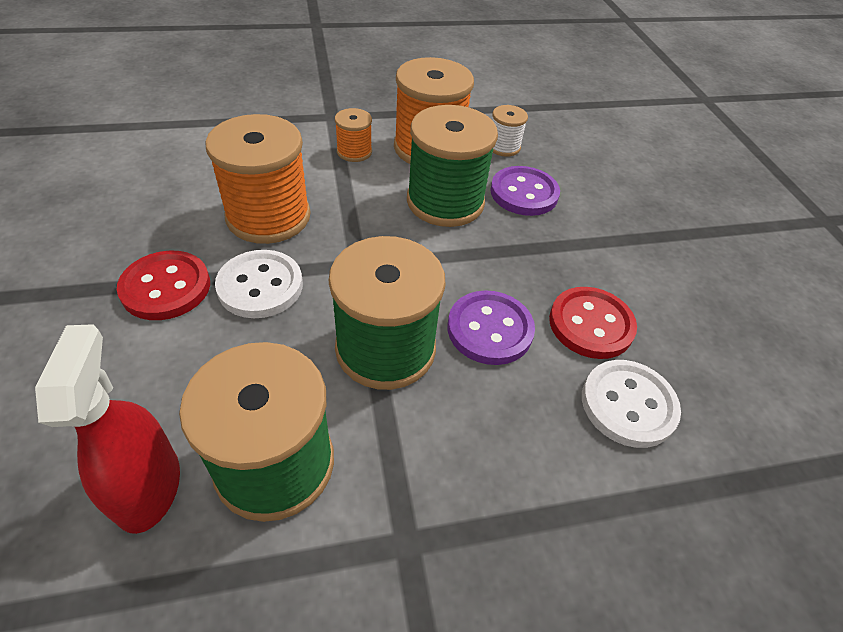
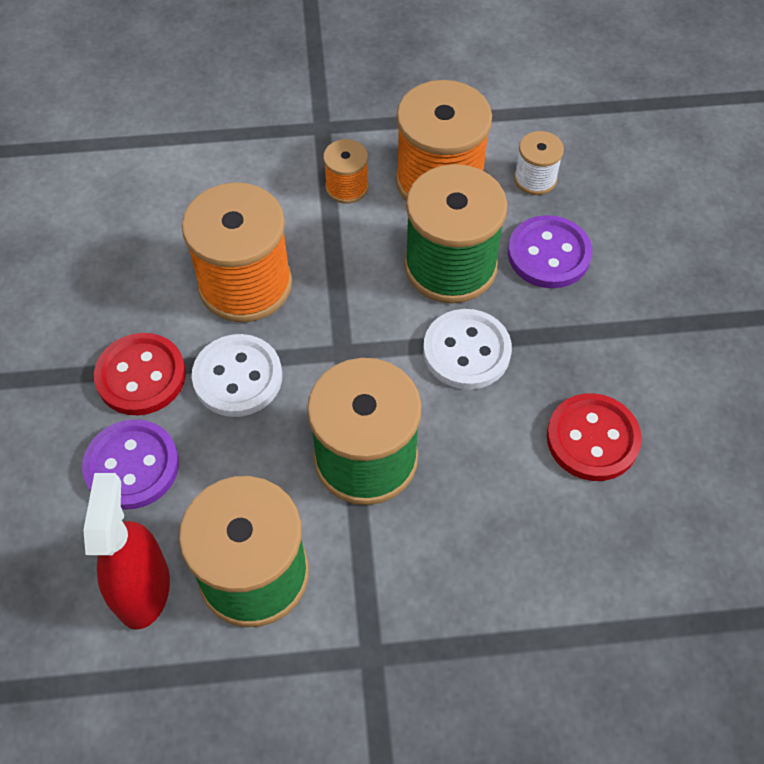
camera: 10 degrees right, 10 degrees up
(489, 329) = (479, 440): purple button -> purple button (132, 466)
(628, 405) = (611, 534): white button -> white button (466, 351)

